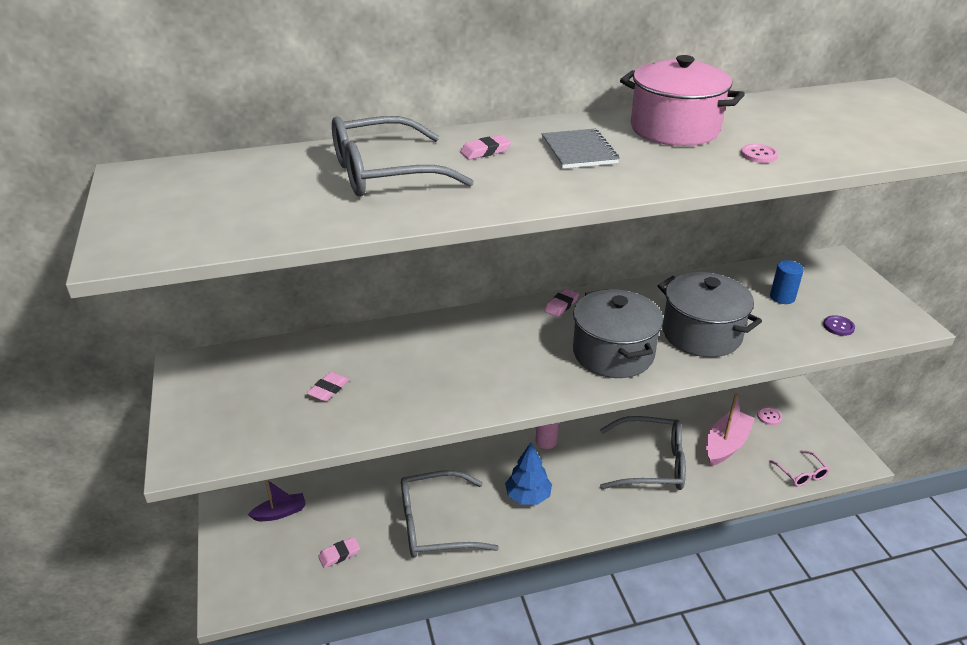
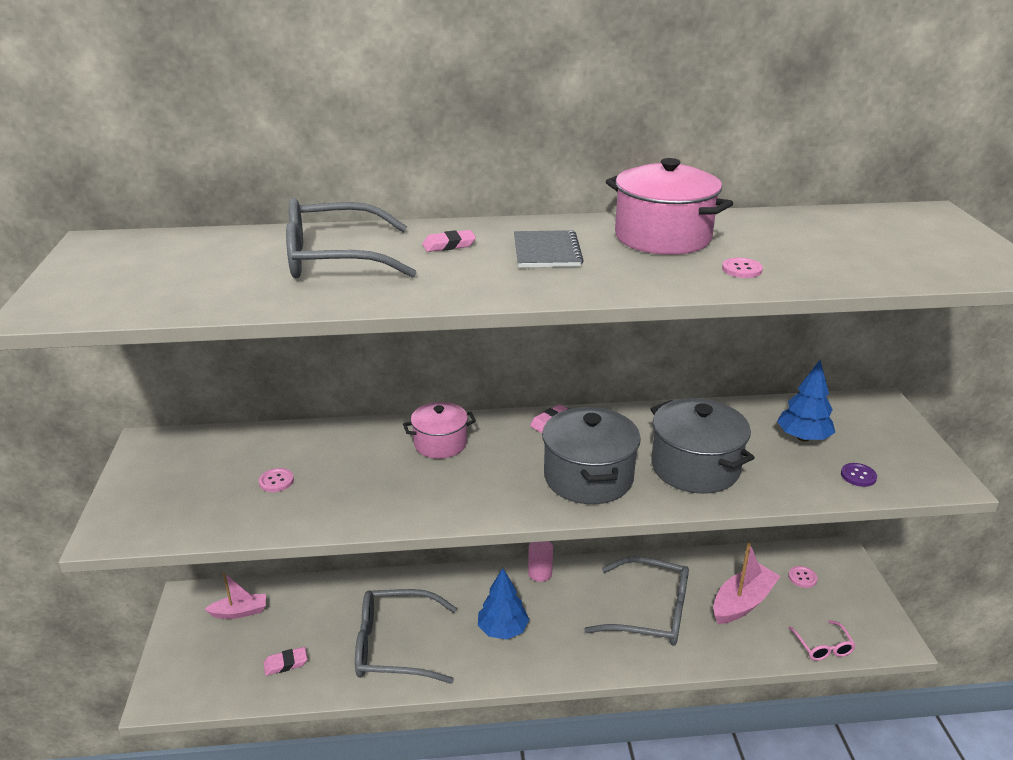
camera: 10 degrees right, 5 degrees down
(280, 513) = (239, 612): purple boat -> pink boat
(328, 389) = (276, 481): pink eraser -> pink button
(469, 336) = (440, 444): none -> pink pot
(782, 297) = (803, 437): blue cylinder -> blue tree

